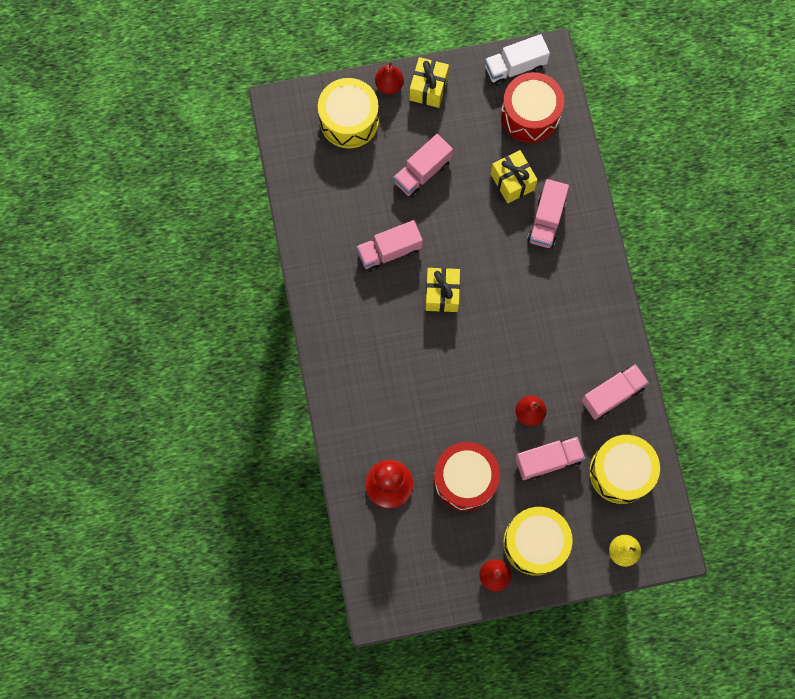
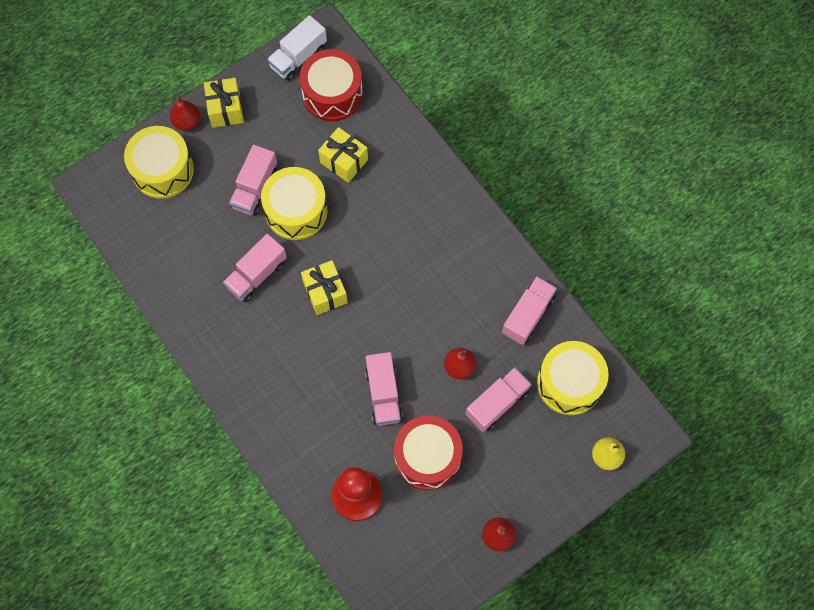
camera: 25 degrees left, 5 degrees down
(535, 543) = (521, 486): yellow drum -> yellow drum (296, 211)
(546, 220) = (392, 183): pink truck -> pink truck (383, 394)

